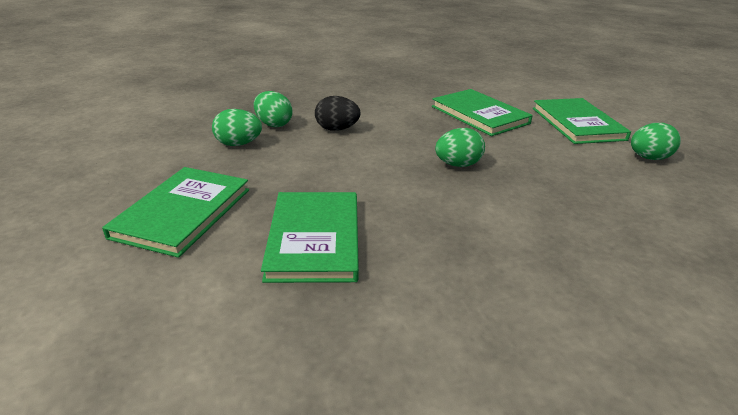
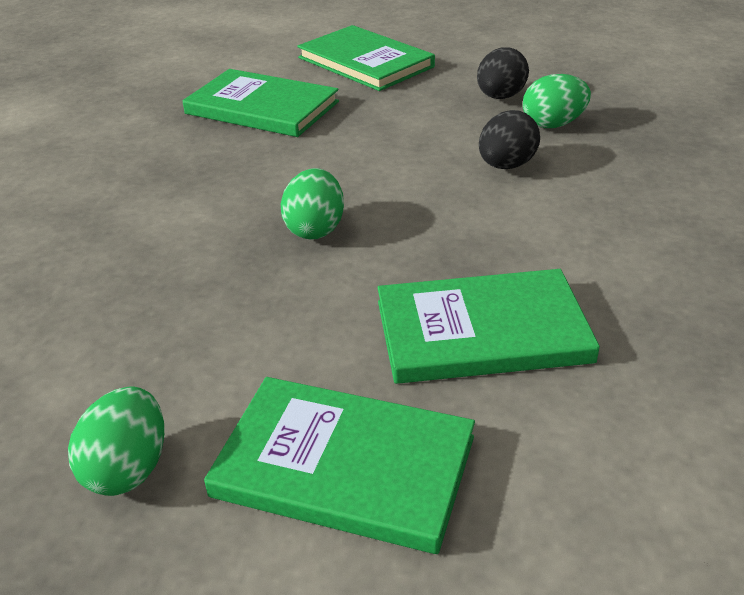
camera: 120 degrees right, 5 degrees up
(238, 144) = (500, 97): green egg -> black egg

